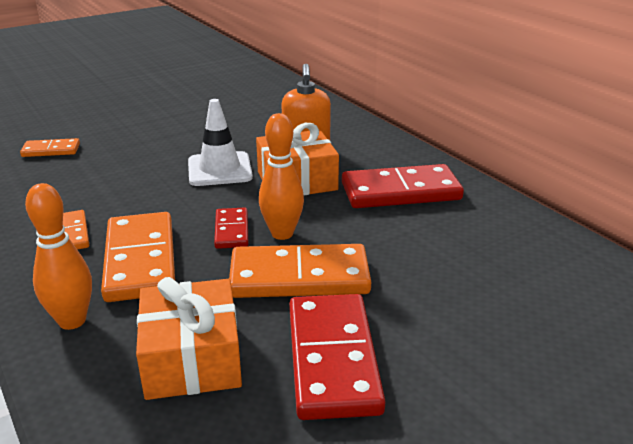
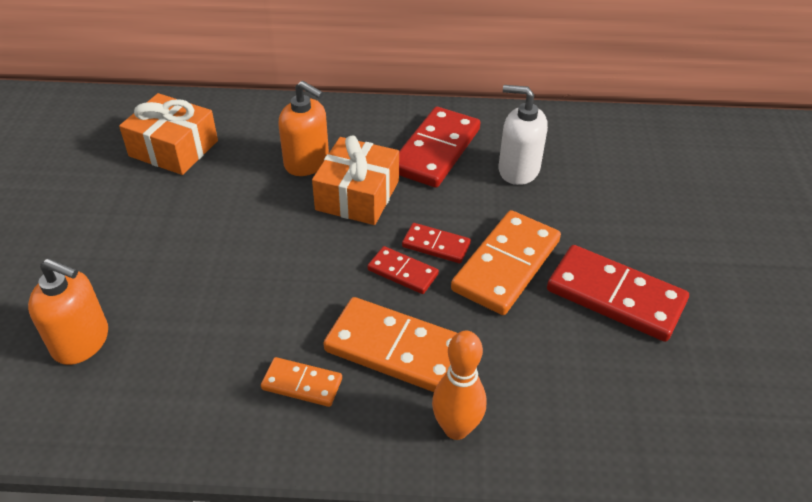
camera: 55 degrees left, 15 degrees up
(51, 150) = (81, 341): orange domino -> orange soap dispenser
(192, 358) = (562, 370): orange gift -> orange gift (173, 148)
(219, 169) = (282, 232): white traffic cone -> none
(282, 234) = (436, 245): orange bowling pin -> red domino
(439, 238) = (518, 170): none -> white soap dispenser

